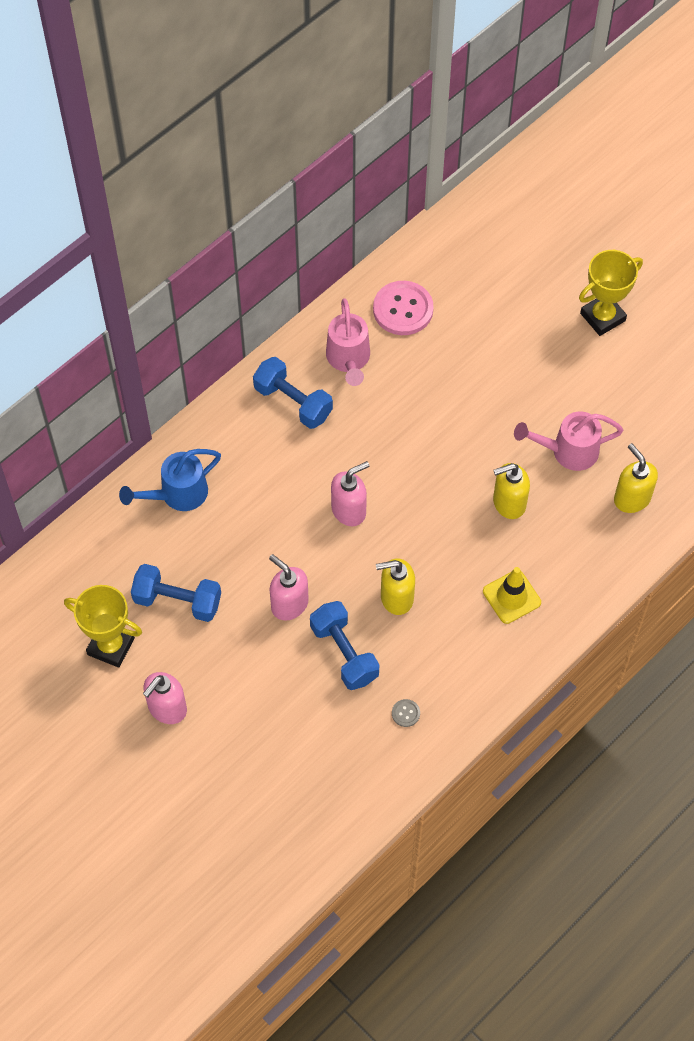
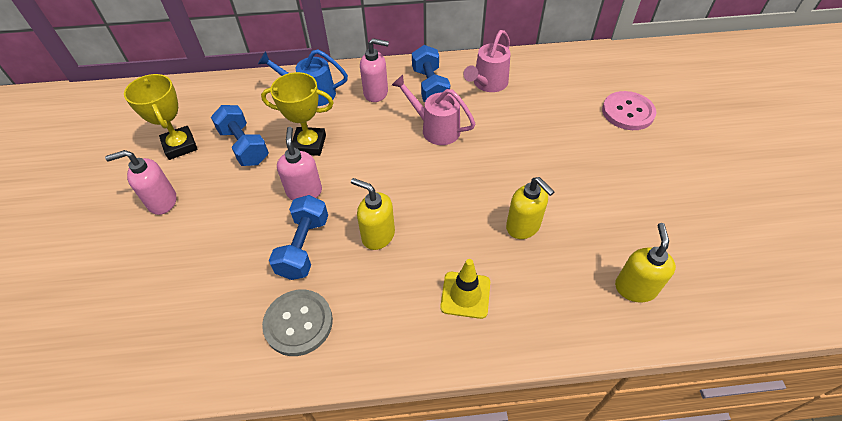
camera: 40 degrees right, 10 degrees down
(349, 510) = (403, 162): pink soap dispenser -> pink soap dispenser (376, 93)
(403, 309) = (549, 77): pink button -> pink button (628, 112)
(405, 713) = (298, 323): grey button -> grey button, size x2.35
(508, 503) = (523, 227): yellow soap dispenser -> yellow soap dispenser turned 150 degrees counterclockwise
(568, 451) = (603, 221): pink watering can -> pink watering can (435, 129)
(602, 317) = (701, 152): yellow trophy -> yellow trophy (309, 144)

